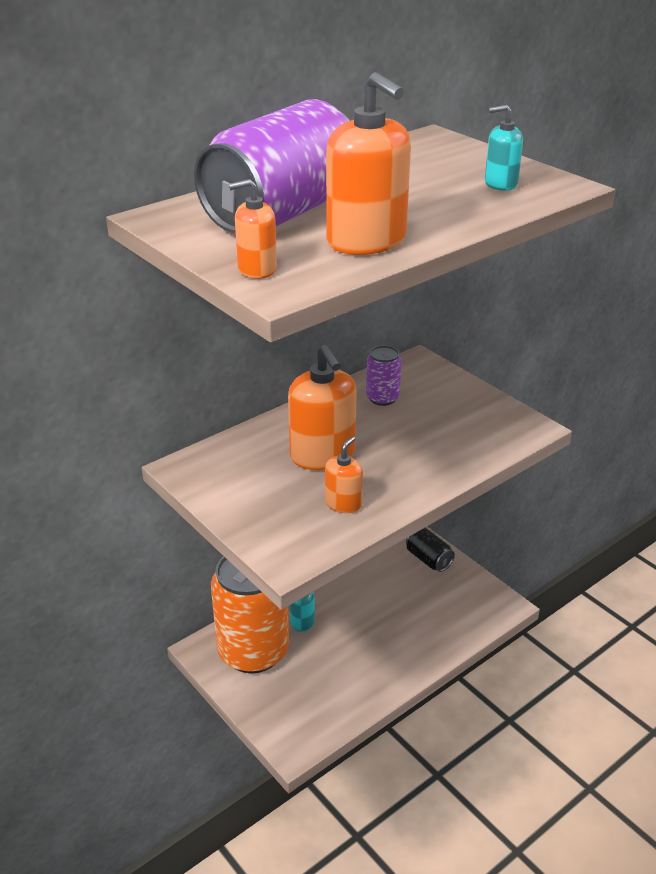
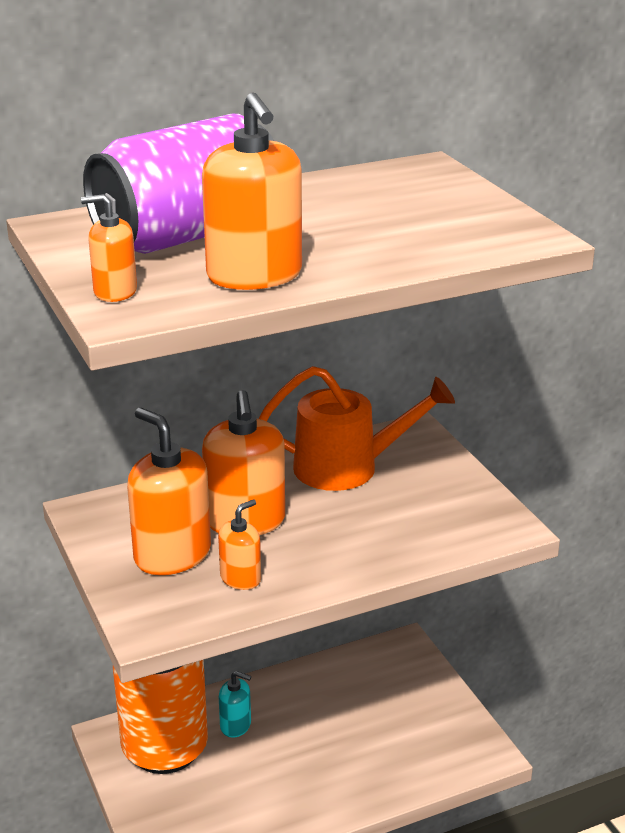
camera: 15 degrees right, 5 degrees down
(277, 493) = (172, 555): none -> orange soap dispenser
(382, 398) = (349, 467): purple can -> orange watering can
(428, 559) = (417, 681): black can -> none
(500, 184) = (459, 228): turquoise soap dispenser -> none

